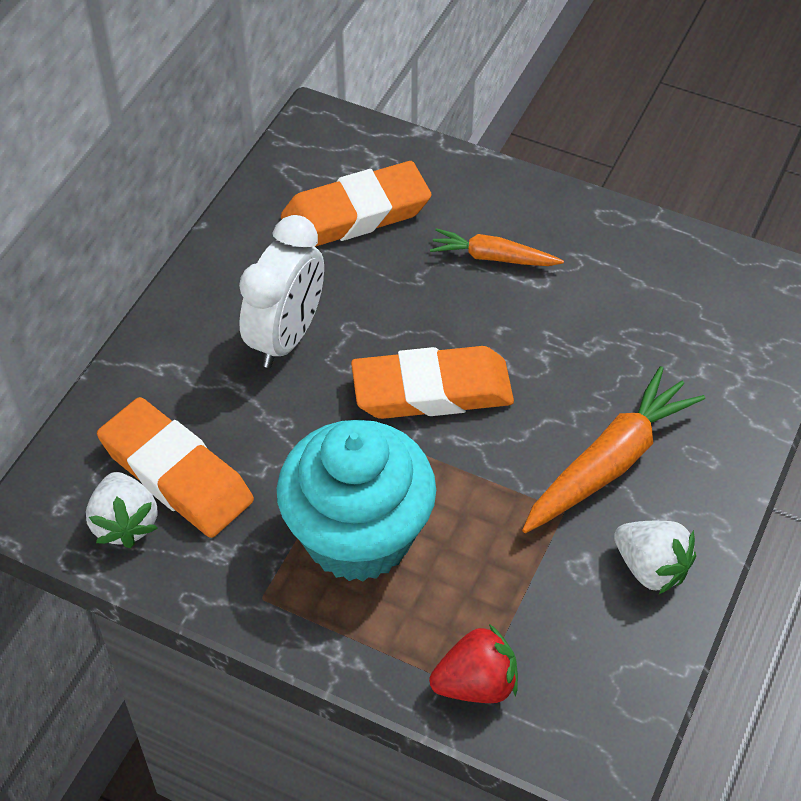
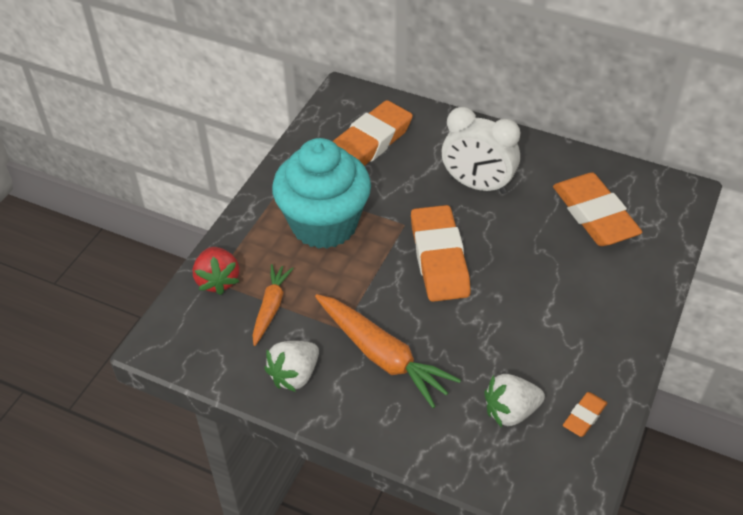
camera: 90 degrees right, 5 degrees down
(125, 523) = (335, 126): white strawberry -> white strawberry (510, 411)
(493, 257) = (567, 292): orange carrot -> orange carrot (271, 308)
(683, 263) = (584, 416): none -> orange eraser

